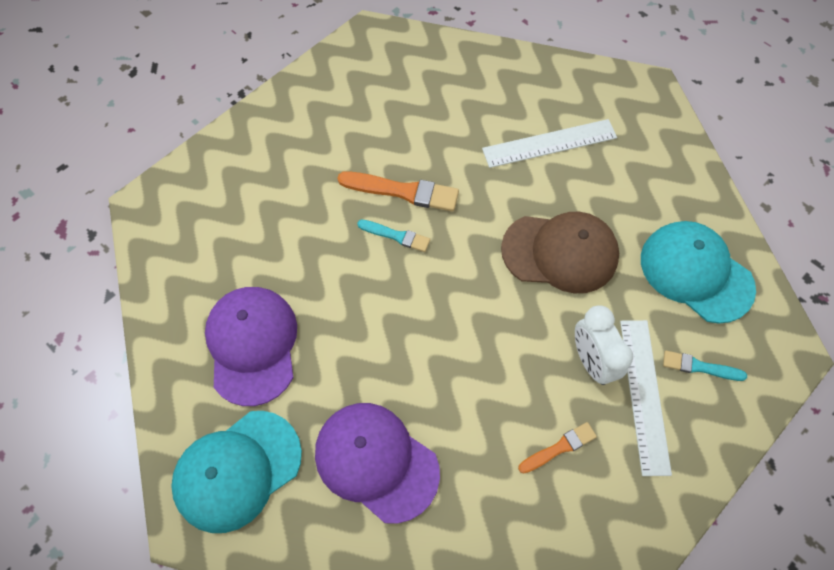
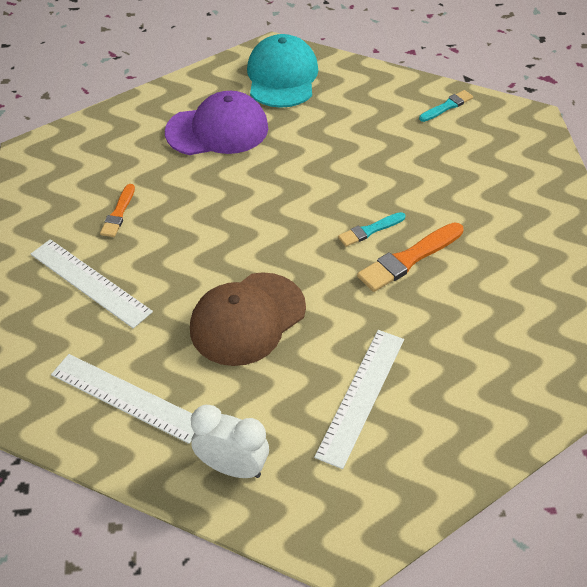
camera: 130 degrees right, 15 degrees down
(252, 345) = (358, 117): purple cap -> none
(591, 361) = (147, 272): white clock -> white clock (232, 467)
(696, 273) = (126, 397): turquoise cap -> white ruler
(700, 367) = (64, 331): turquoise brush -> turquoise brush (447, 106)

